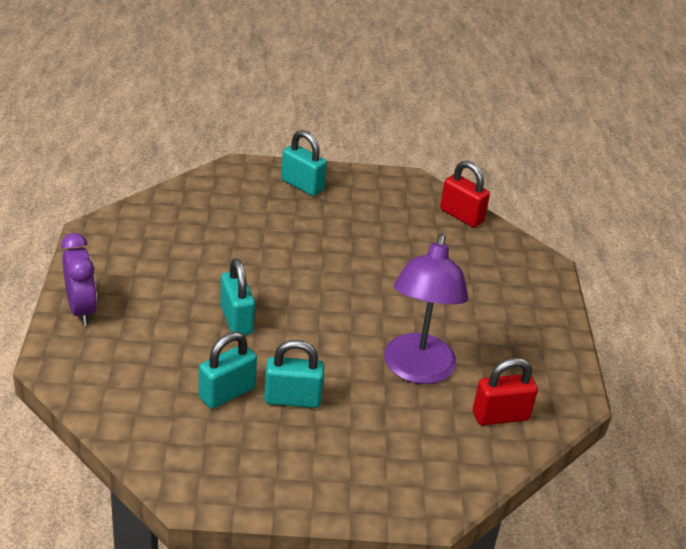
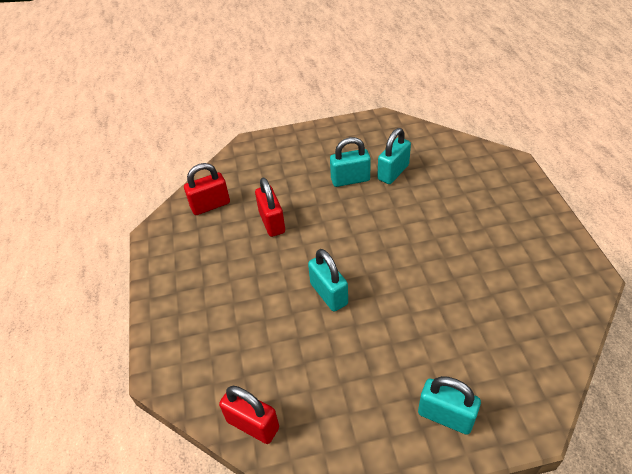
camera: 175 degrees right, 10 degrees up
(81, 310) = (530, 201): purple clock -> none
(236, 320) = (417, 225): turquoise padlock -> turquoise padlock (329, 294)
(417, 370) = (272, 222): purple lamp -> red padlock

